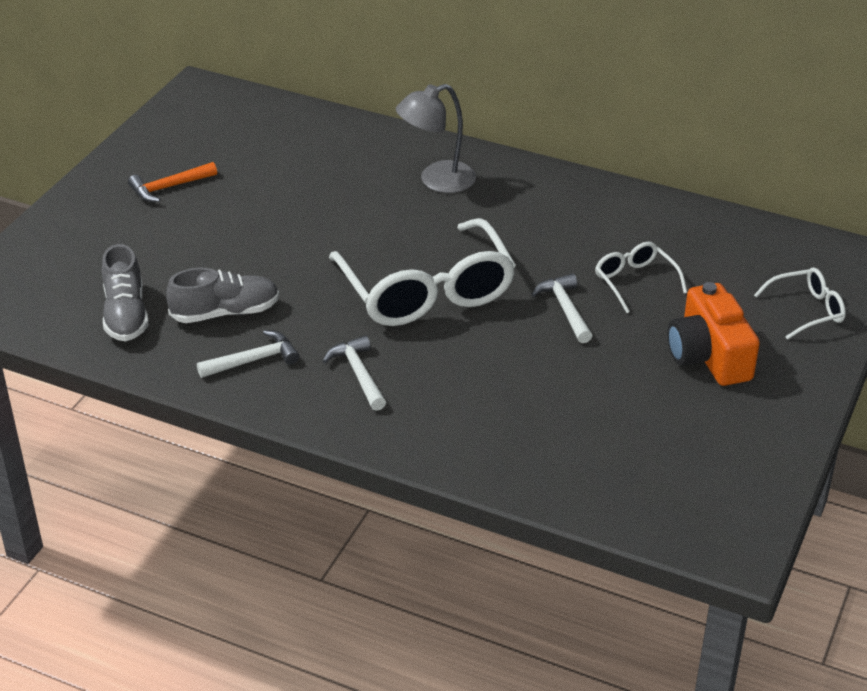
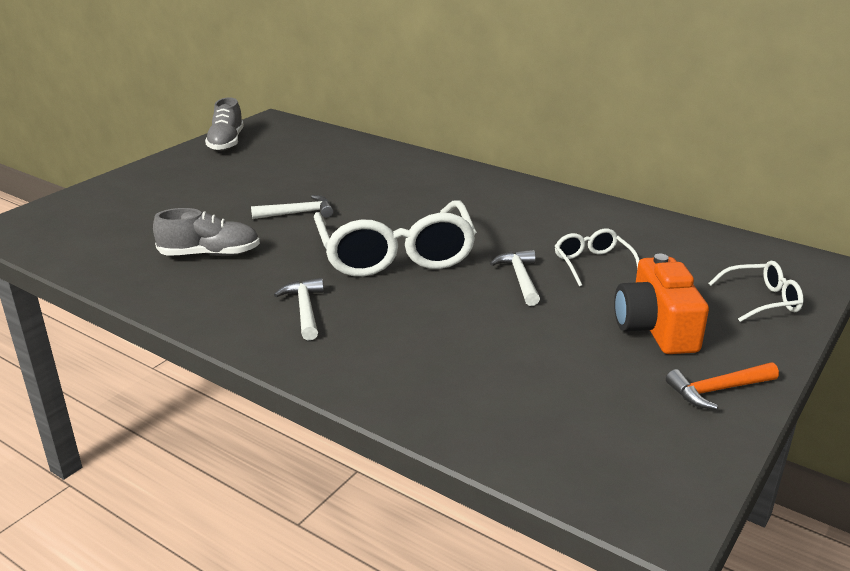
camera: 10 degrees right, 10 degrees down
(126, 314) = (124, 248): grey shoe -> grey shoe (226, 142)
(169, 187) = (213, 172): orange hammer -> orange hammer (718, 390)
(253, 360) = (214, 290): white hammer -> white hammer (298, 213)
(437, 181) = (434, 184): grey lamp -> none

